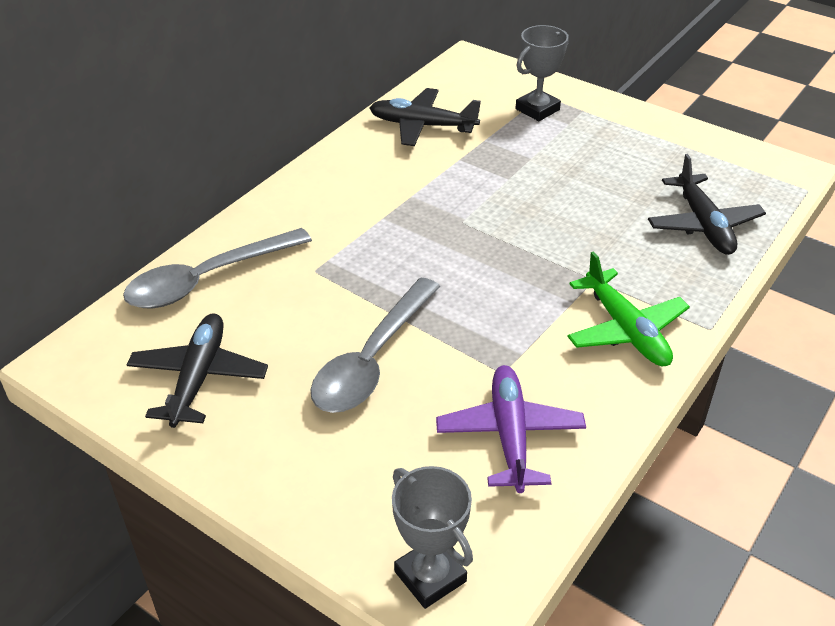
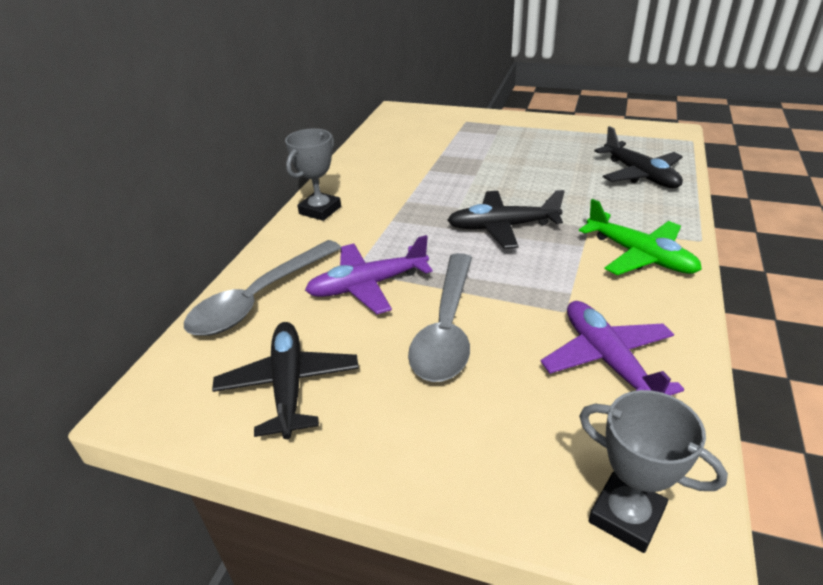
camera: 15 degrees left, 5 degrees down
(319, 291) = (367, 285): none -> purple plane
(422, 126) = (386, 155): black plane -> black plane (502, 227)
(537, 109) = (467, 130): grey trophy -> grey trophy (320, 210)

